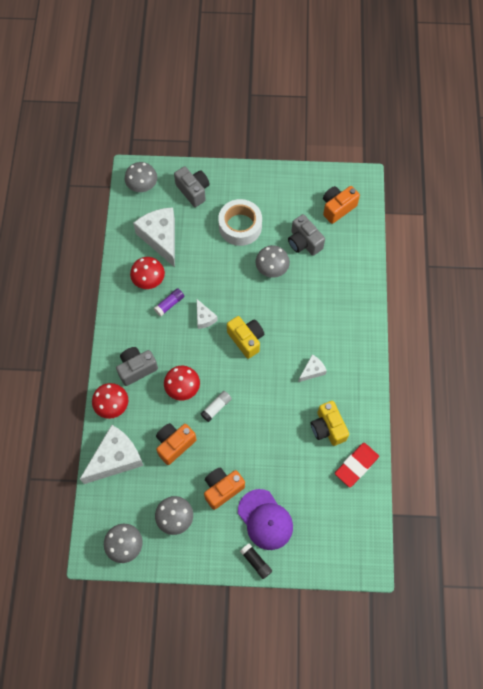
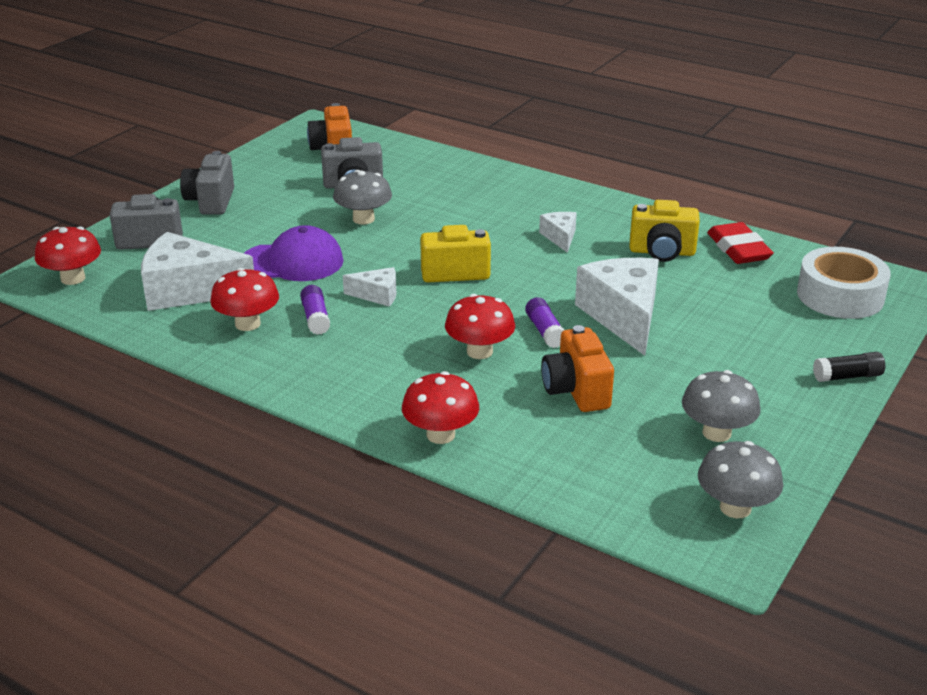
camera: 60 degrees left, 35 degrees down
(115, 458) = (550, 464): white cheese -> white cheese (623, 316)
(136, 369) = (396, 386): grey camera -> grey camera (211, 201)
(142, 186) = (73, 278): grey mushroom -> red mushroom
(216, 407) = (545, 331): white glue stick -> purple glue stick
(222, 489) = (695, 369): orange camera -> none
(240, 226) = (263, 222): white tape -> white tape (840, 296)
(265, 519) = (777, 346): purple cap -> purple cap (292, 262)

